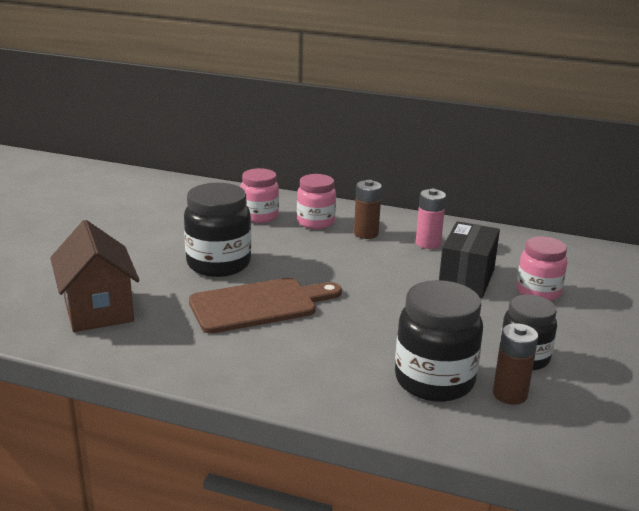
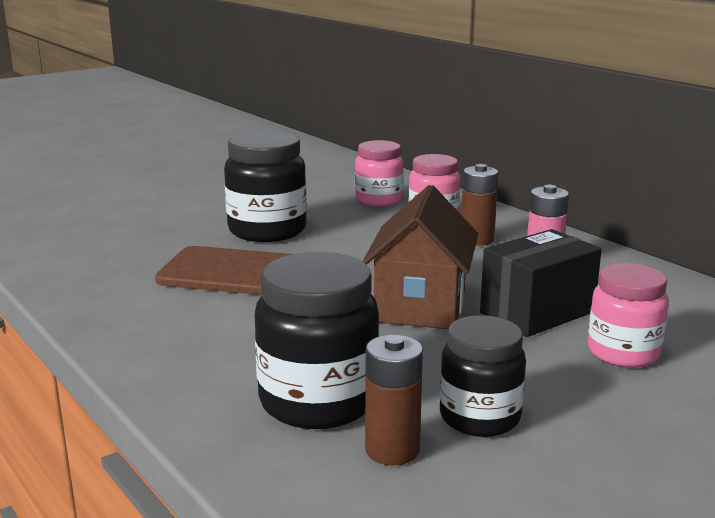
camera: 35 degrees right, 5 degrees down
(98, 310) = (97, 240): brown house -> brown house (420, 306)

